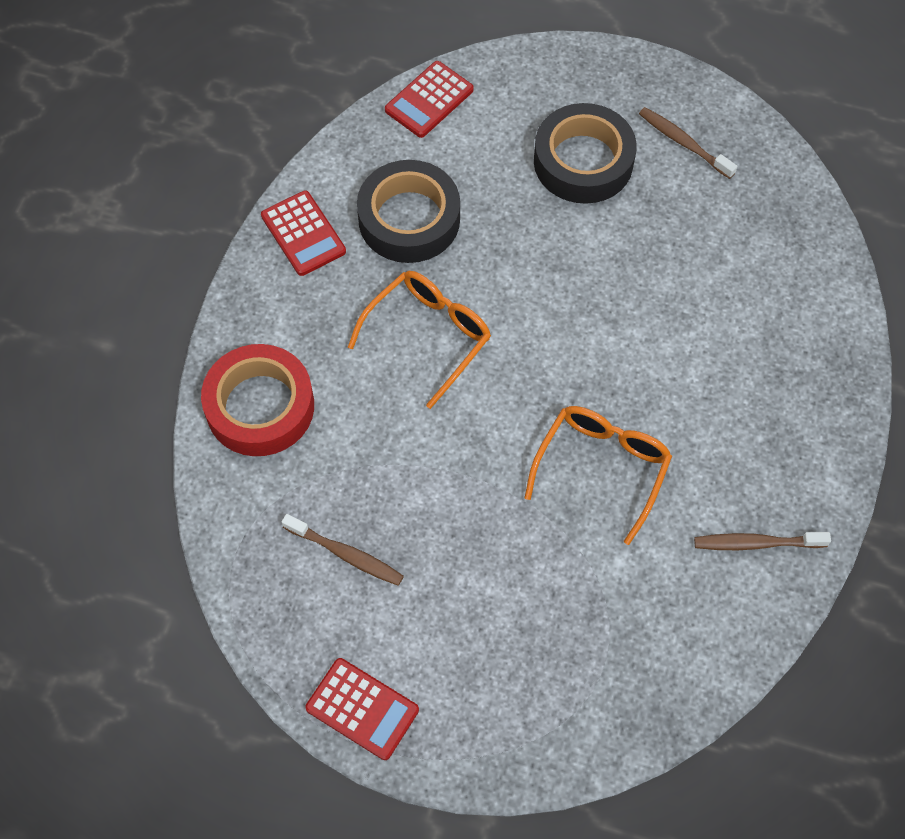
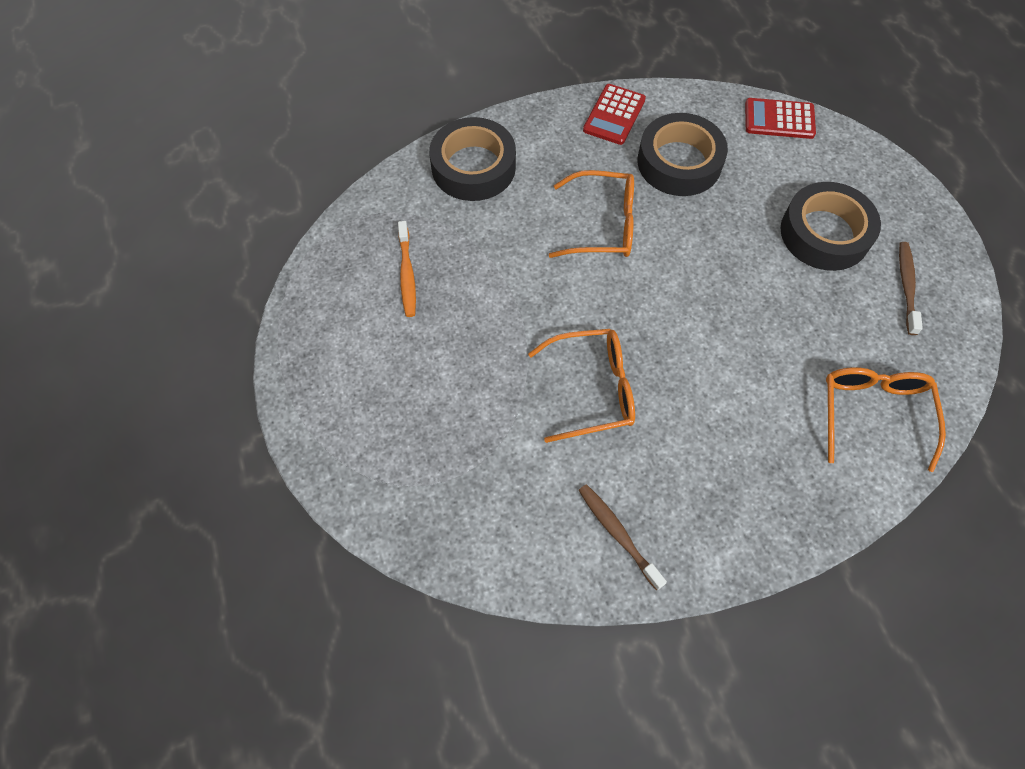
camera: 55 degrees right, 0 degrees up
(260, 406) = (473, 167): red tape -> black tape
(345, 554) = (407, 274): brown toothbrush -> orange toothbrush
(362, 709) = (305, 349): red calculator -> none
(782, 262) = (873, 413): none -> orange glasses

